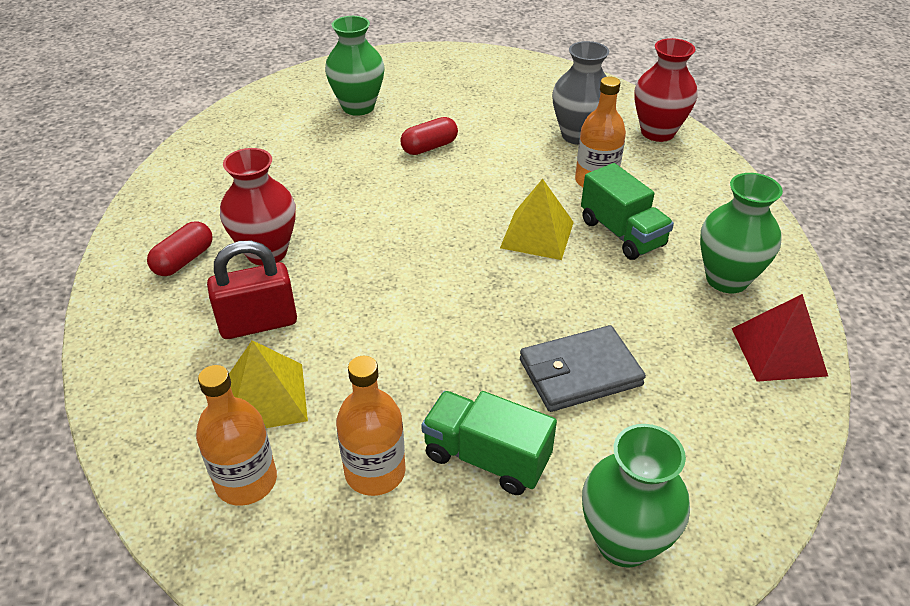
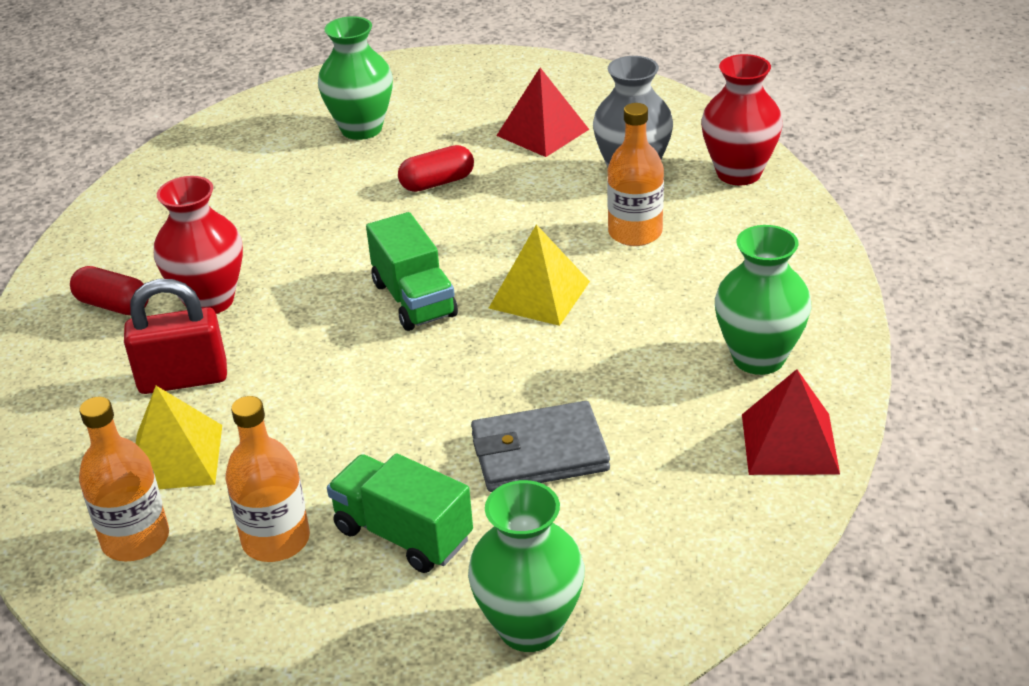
camera: 10 degrees right, 5 degrees down
(184, 260) = (113, 305): red capsule -> red capsule turned 75 degrees clockwise
(500, 105) = (543, 132): none -> red pyramid
(622, 233) = (646, 297): green truck -> green truck (414, 299)

